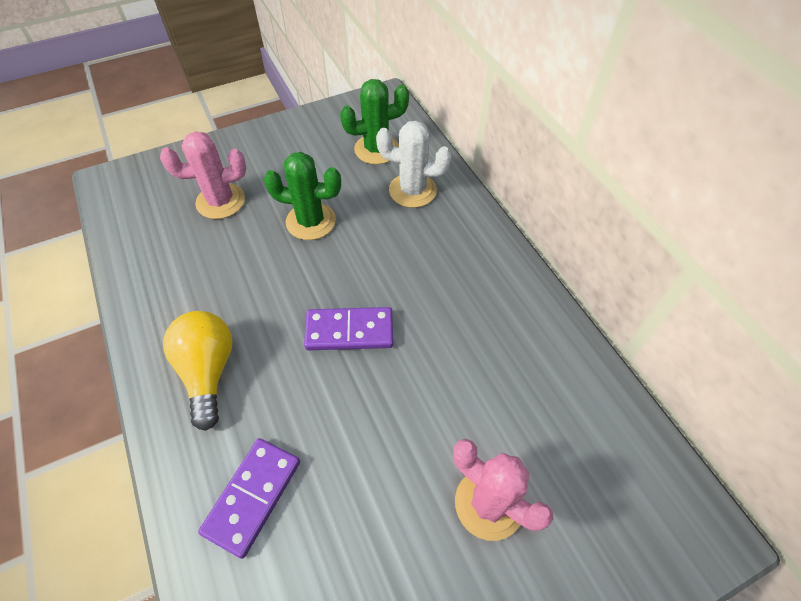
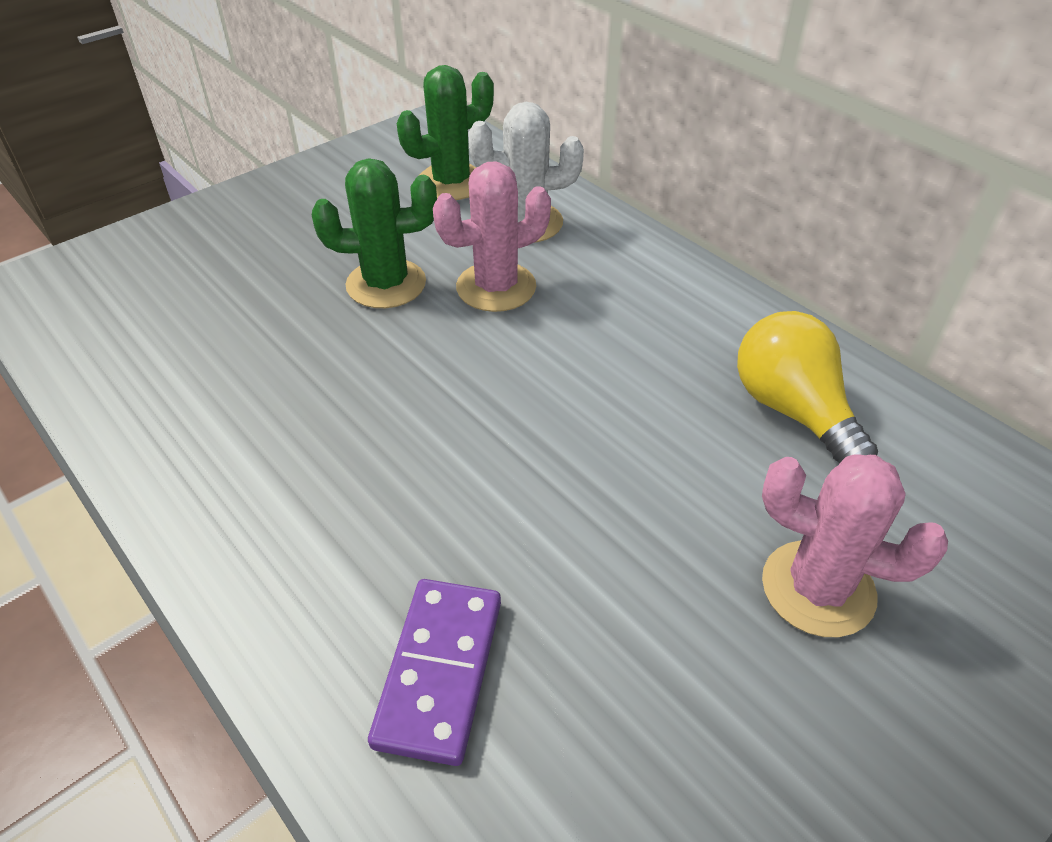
camera: 15 degrees left, 10 degrees down
(208, 371) = (293, 511): yellow light bulb -> yellow light bulb (792, 411)
(220, 201) = (228, 282): pink cactus -> pink cactus (496, 287)
(349, 331) = (505, 411): purple domino -> none

